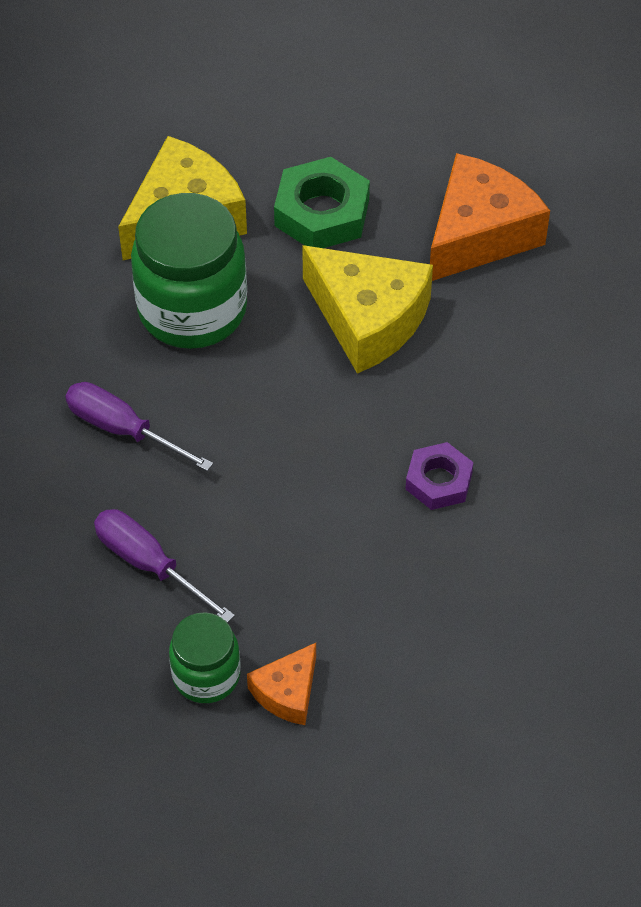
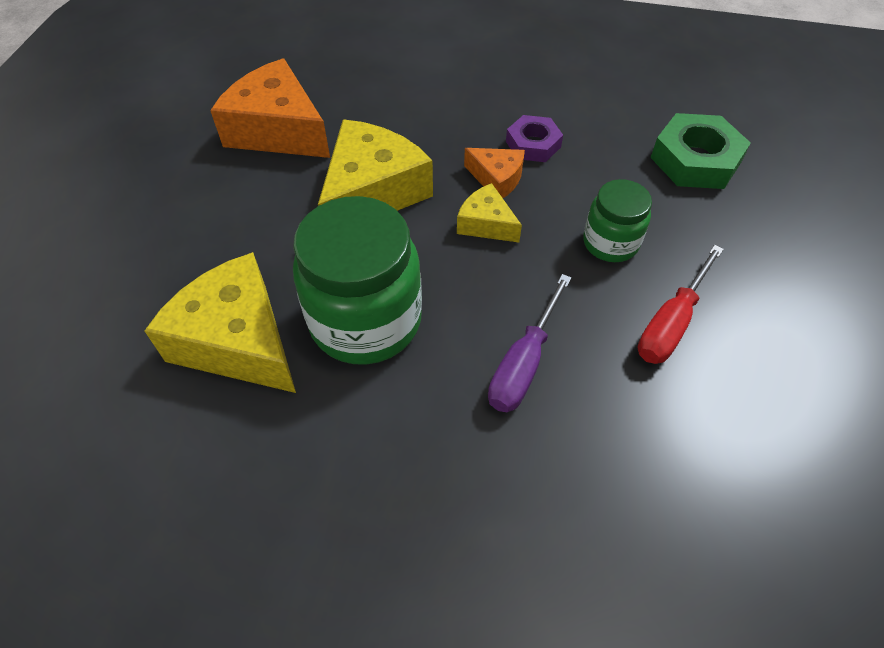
camera: 95 degrees left, 0 degrees up
(149, 564) = (671, 323): purple screwdriver -> red screwdriver
(206, 675) = (764, 270): green jar -> green jar (610, 243)
(287, 692) = (755, 218): orange cheese -> orange cheese (497, 179)
(308, 418) = (486, 224): none -> yellow cheese
(322, 212) = (243, 231): green nut -> green nut (695, 160)

